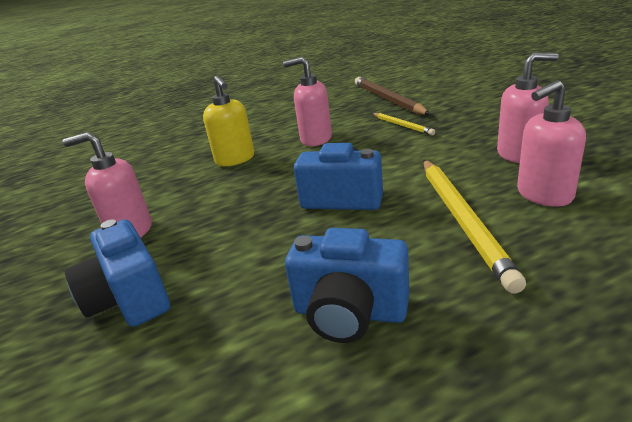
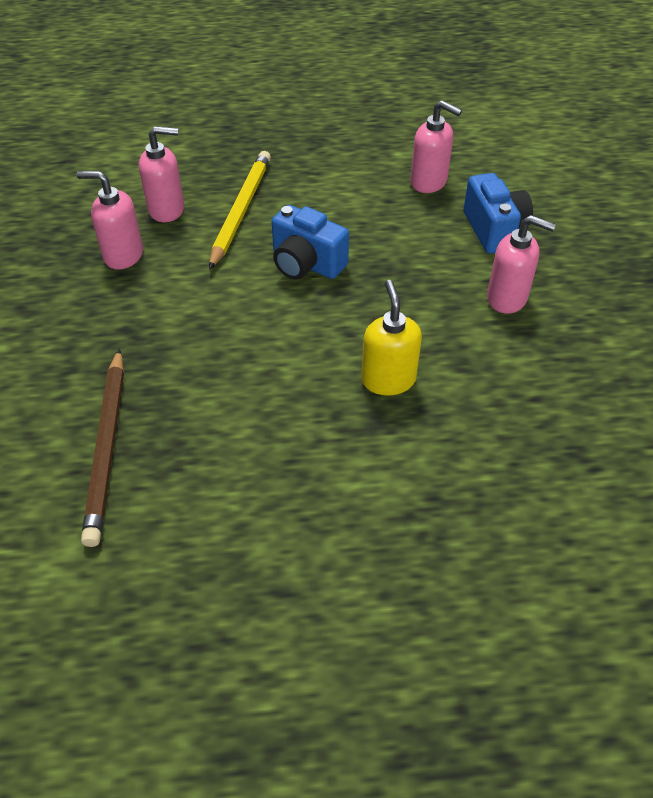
camera: 165 degrees left, 20 degrees up
(315, 139) = (274, 379): pink soap dispenser -> pink soap dispenser (429, 182)
(349, 312) = (356, 179): blue camera -> none
(402, 125) = (160, 357): yellow pencil -> none

